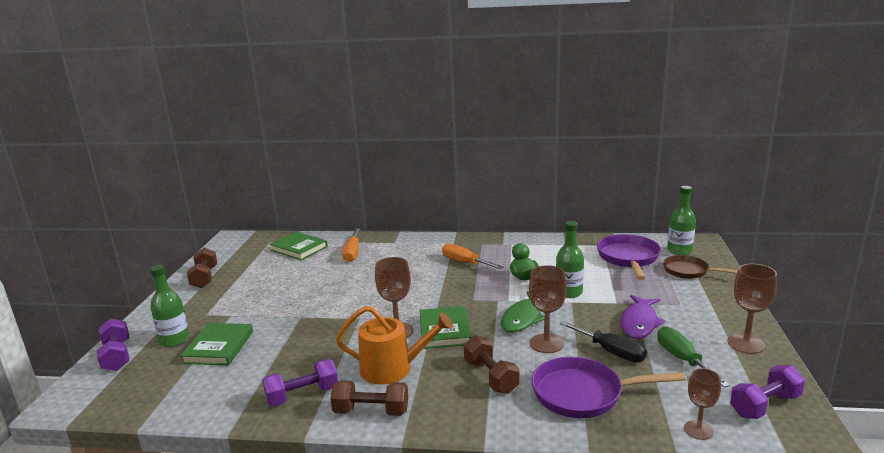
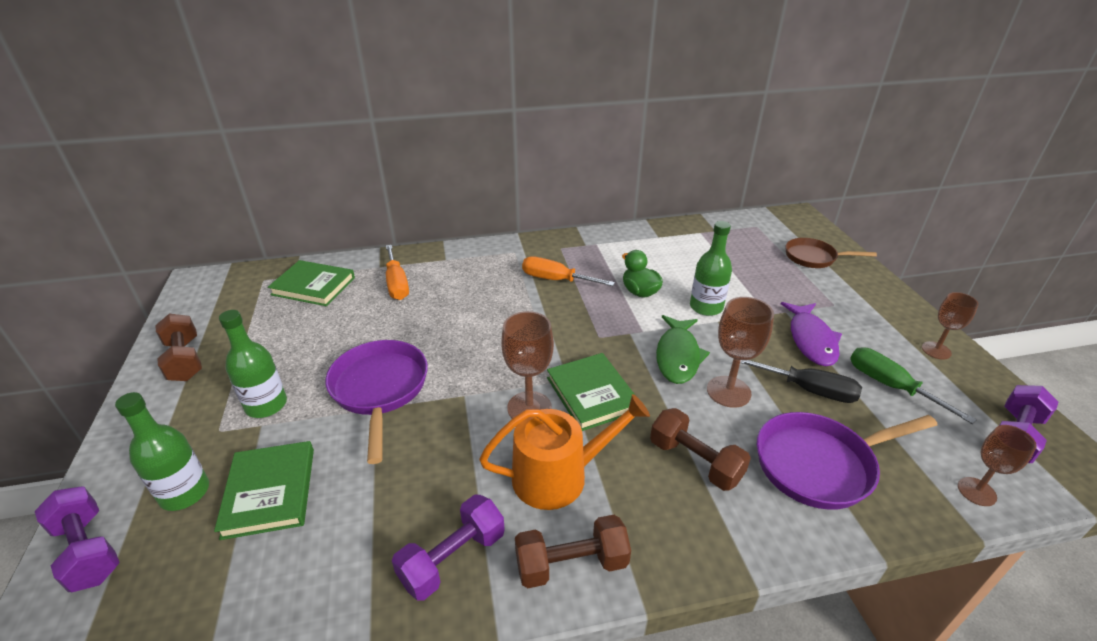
camera: 20 degrees left, 15 degrees up
(628, 258) = (740, 248): purple pan -> purple pan (380, 390)
(679, 251) = (786, 231): green bottle -> green bottle (266, 405)
(746, 344) = (936, 350): brown goblet -> brown goblet, size x0.66

